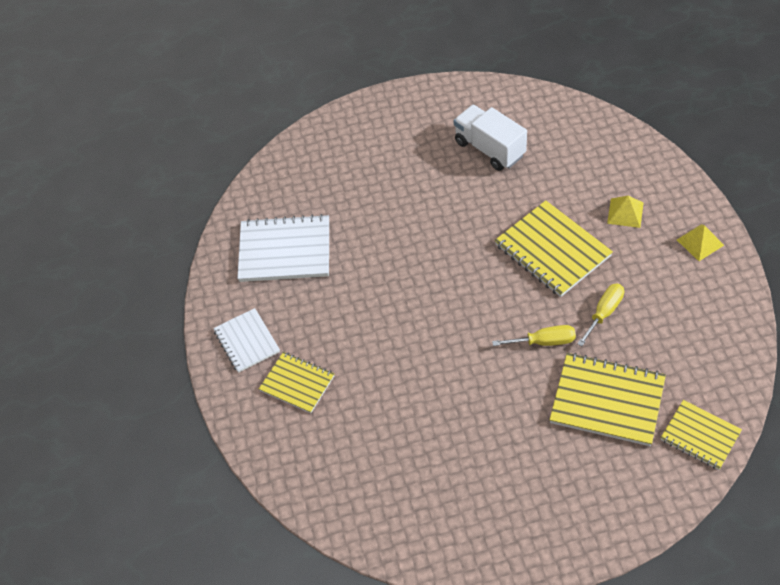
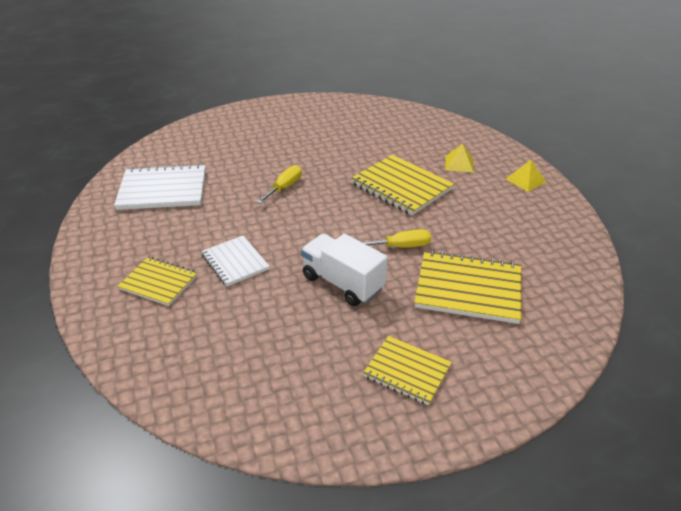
camera: 10 degrees left, 15 degrees down
(247, 341) = (114, 252): white notebook -> white notebook (235, 262)
(489, 149) = (343, 130): white truck -> white truck (342, 283)
(604, 313) = (453, 225): yellow screwdriver -> yellow screwdriver (284, 187)
(700, 436) = (566, 314): yellow notebook -> yellow notebook (407, 371)

